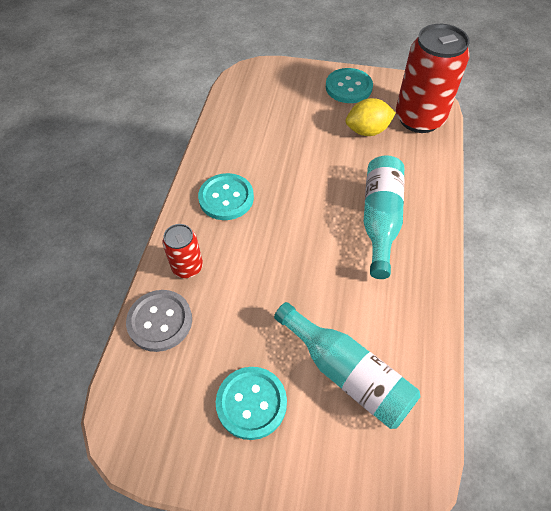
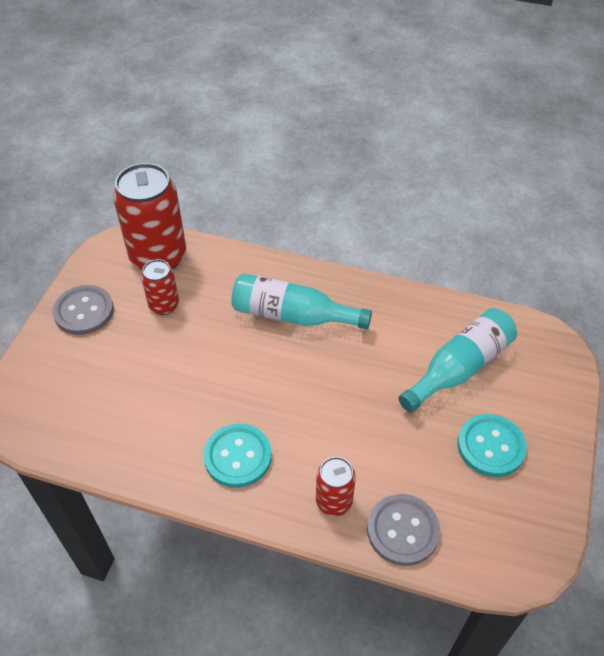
camera: 85 degrees left, 5 degrees down
(348, 87) = (84, 311): turquoise button -> grey button
(367, 131) = (164, 305): yellow lemon -> red can

